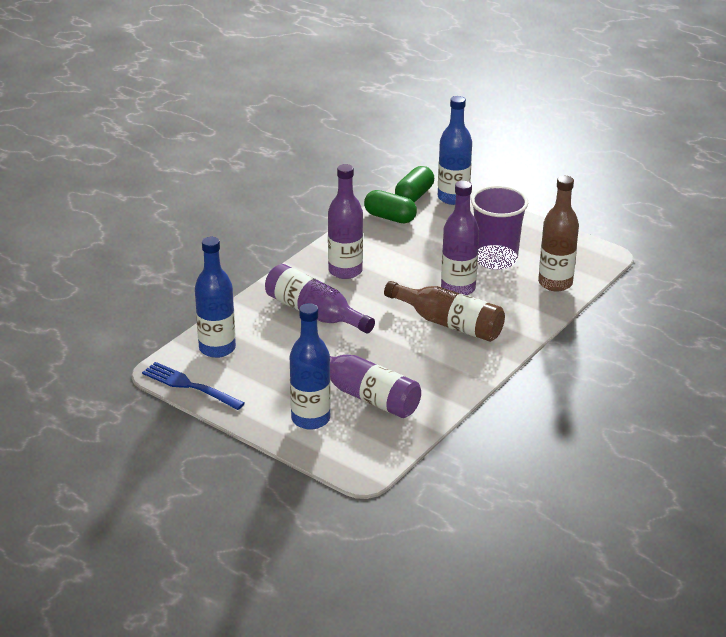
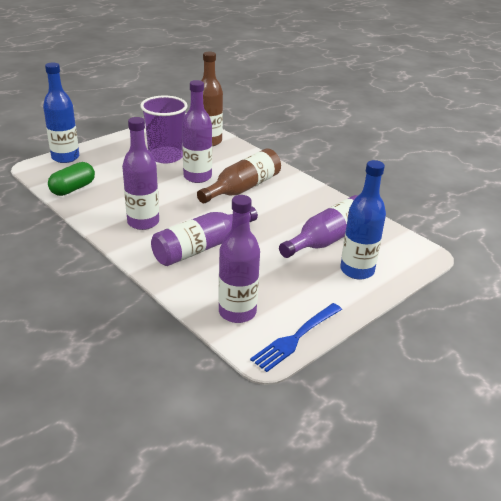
camera: 80 degrees left, 0 degrees up
(217, 348) = (237, 312): blue bottle -> purple bottle
(414, 195) = (47, 173): green capsule -> none

